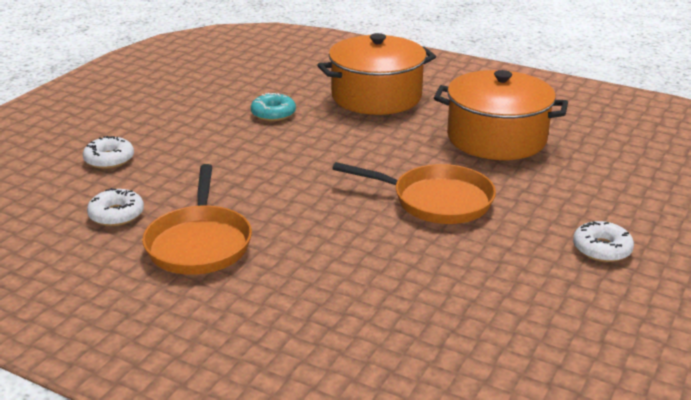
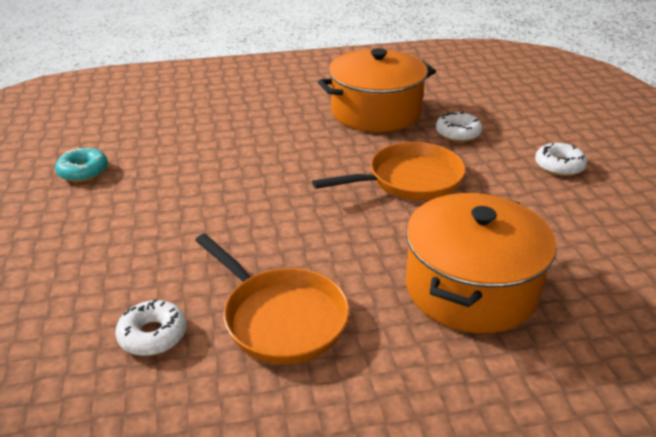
camera: 40 degrees left, 5 degrees up
(109, 159) = (57, 280): white donut -> white donut (458, 133)
(273, 114) = (167, 161): turquoise donut -> turquoise donut (83, 171)
(376, 96) = (236, 112): orange pot -> orange pot (471, 288)

